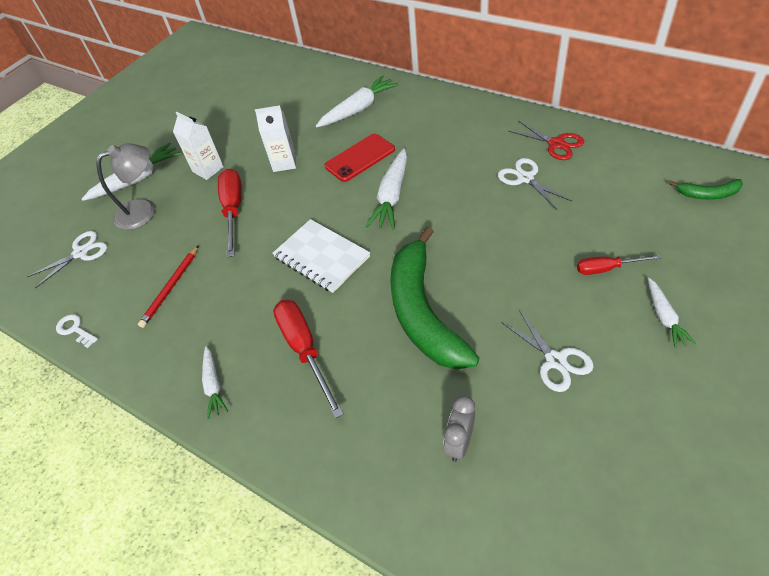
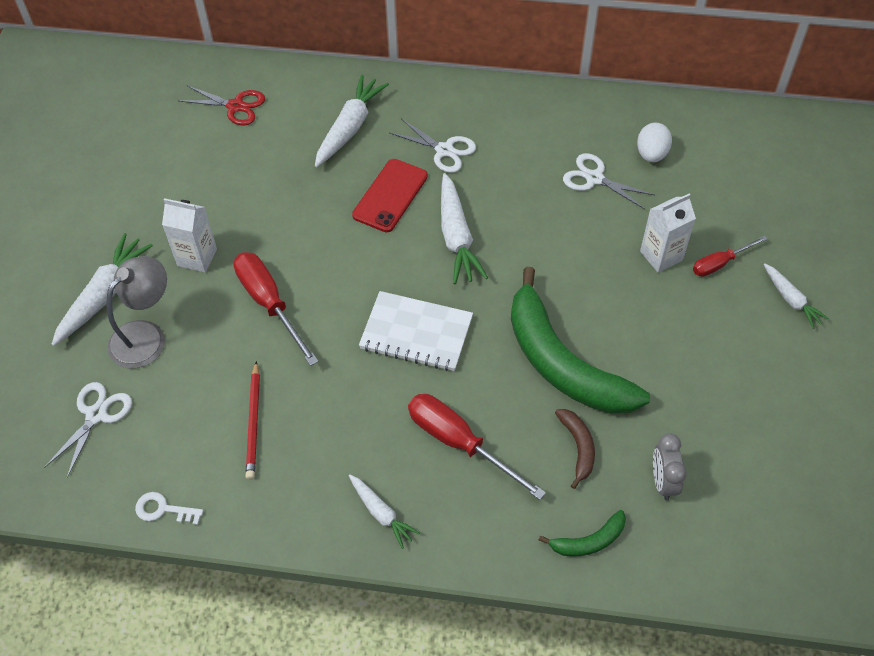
camera: 30 degrees left, 5 degrees up
(284, 163) = (296, 224): white carton -> white carton (661, 256)
(399, 386) = (578, 447): none -> brown banana
(555, 360) = (713, 374): white scissors -> white scissors (444, 150)
(556, 144) = (608, 127): red scissors -> red scissors (235, 106)
(584, 170) = (651, 154): none -> white egg
(708, 194) = (781, 155): green banana -> green banana (588, 541)

